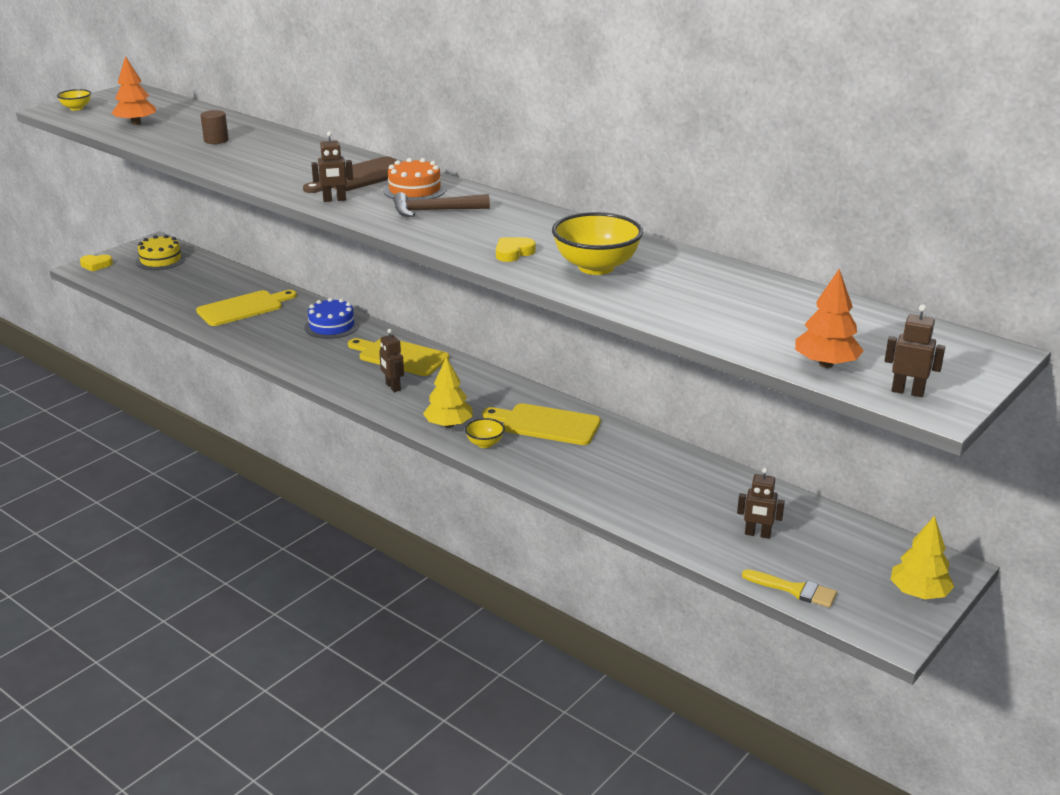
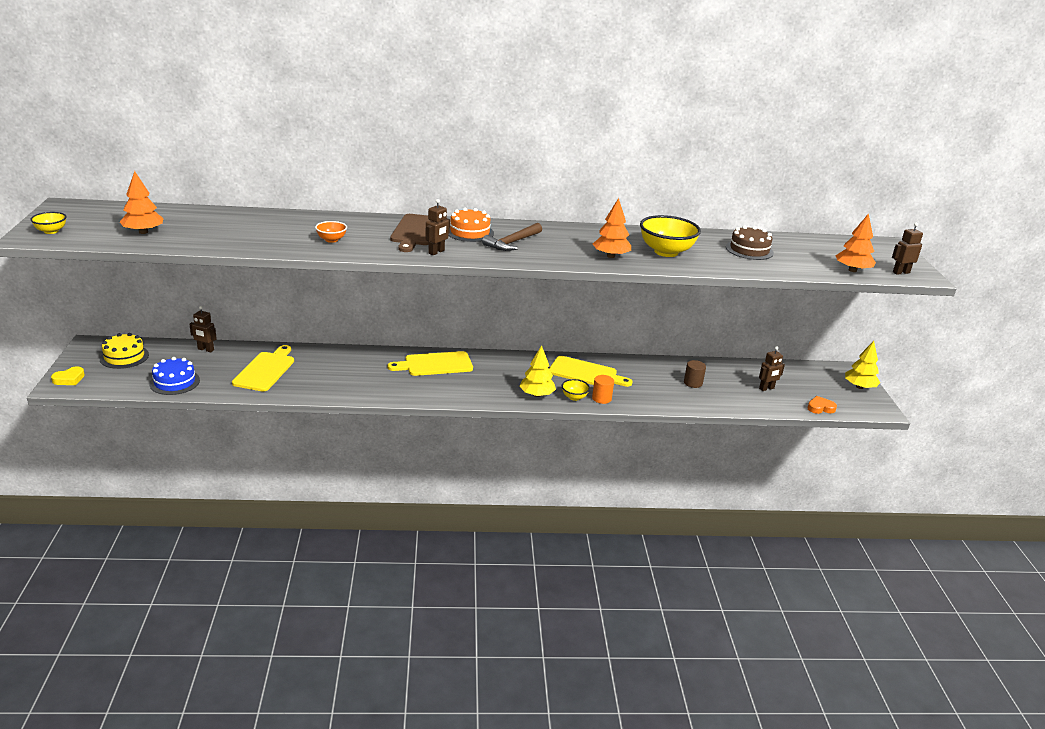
camera: 45 degrees left, 0 degrees up
(216, 140) = (247, 230): brown cylinder -> brown cylinder (693, 383)
(266, 165) = (331, 240): none -> orange bowl
(332, 326) = (354, 360): blue cake -> blue cake (174, 382)
(393, 387) = (465, 385): brown robot -> brown robot (205, 349)
(513, 253) = (611, 256): yellow heart -> orange tree
(513, 457) = (601, 398): none -> orange cylinder
(546, 424) = (586, 373): yellow cutting board -> yellow cutting board turned 135 degrees counterclockwise
(723, 296) = (749, 250): none -> brown cake
(795, 590) = (820, 408): yellow brush -> orange heart

